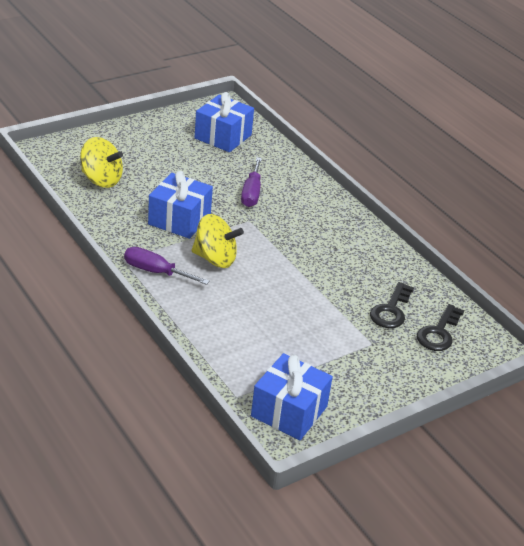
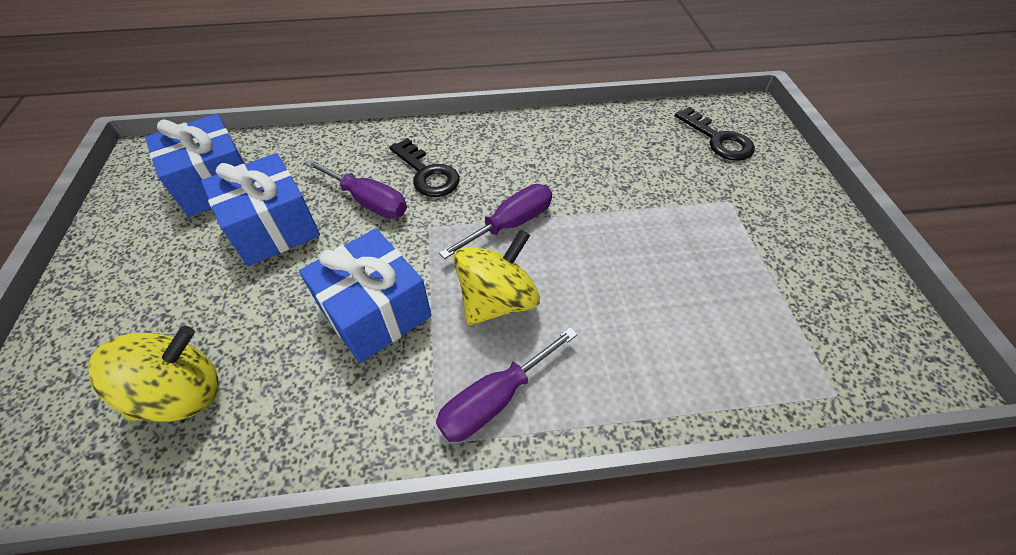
camera: 60 degrees left, 15 degrees up
(275, 251) = (511, 224): none -> purple screwdriver
(289, 411) = (869, 338): blue gift -> blue gift (273, 228)
(391, 310) = (670, 162): black key -> black key (427, 174)

